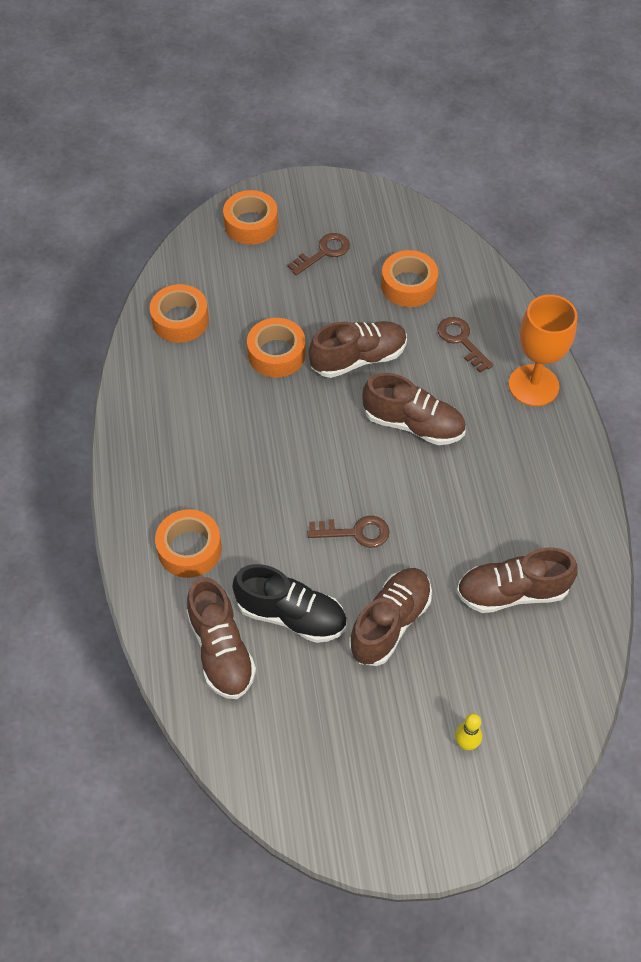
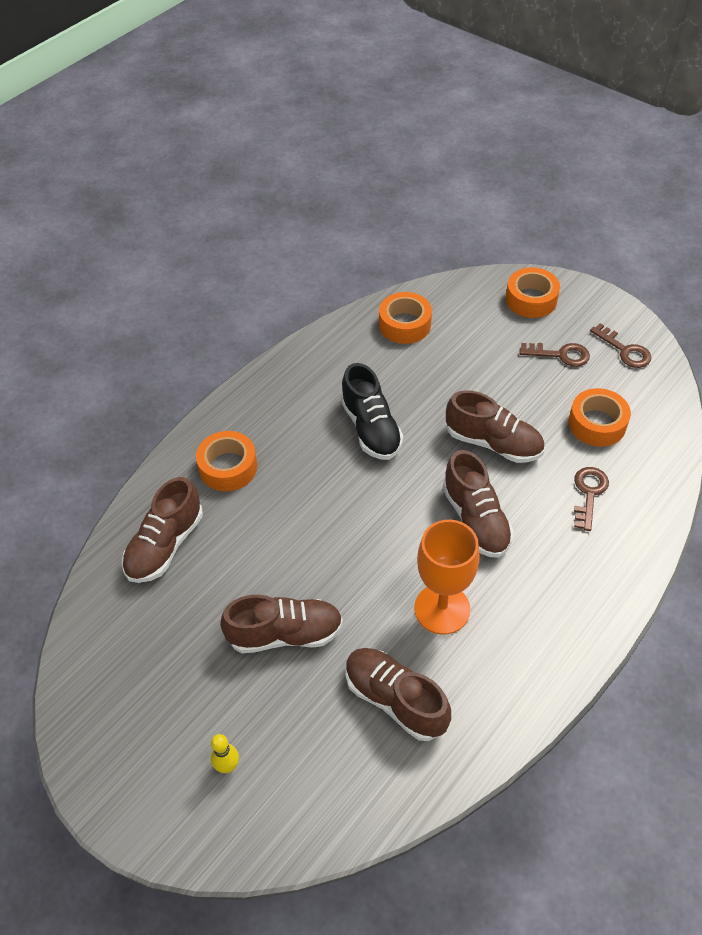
camera: 50 degrees right, 5 degrees down
(276, 354) = (440, 394): orange tape -> none
(291, 615) = (232, 566): black shoe -> black shoe (371, 428)
(355, 532) = (341, 553): brown key -> brown key (624, 350)
(533, 385) = (606, 572): orange goblet -> orange goblet (442, 609)

